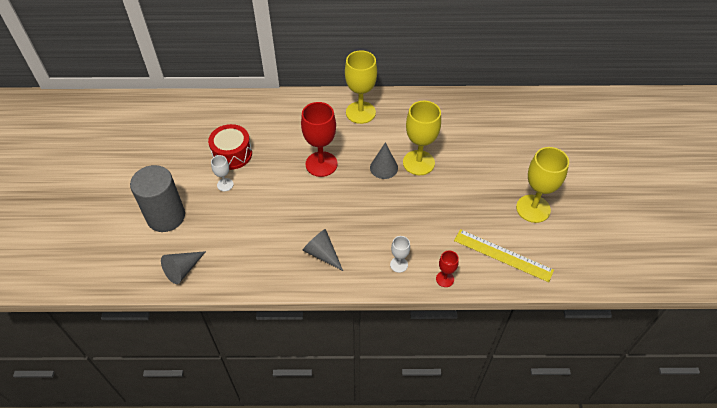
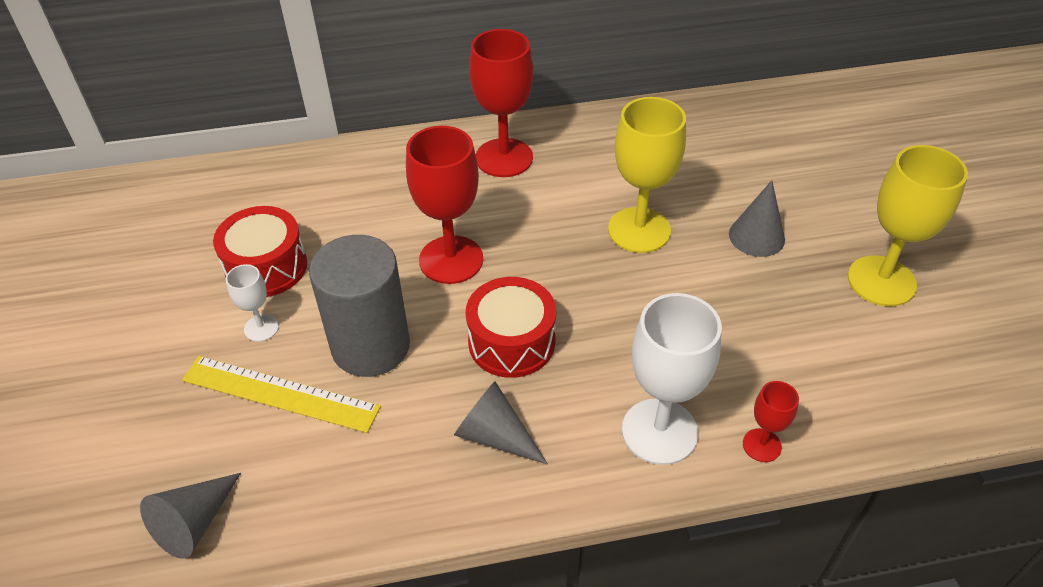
camera: 10 degrees left, 5 degrees down
(166, 217) = (142, 413): grey cylinder -> grey cylinder (371, 346)
(340, 210) = (511, 342): none -> red drum
(360, 112) = (504, 158): yellow goblet -> red goblet
(384, 168) = (575, 249): grey cone -> grey cone (756, 236)
(399, 264) = (659, 431): white goblet -> white goblet, size x2.01
(503, 255) = (858, 378): yellow ruler -> yellow ruler (280, 393)

